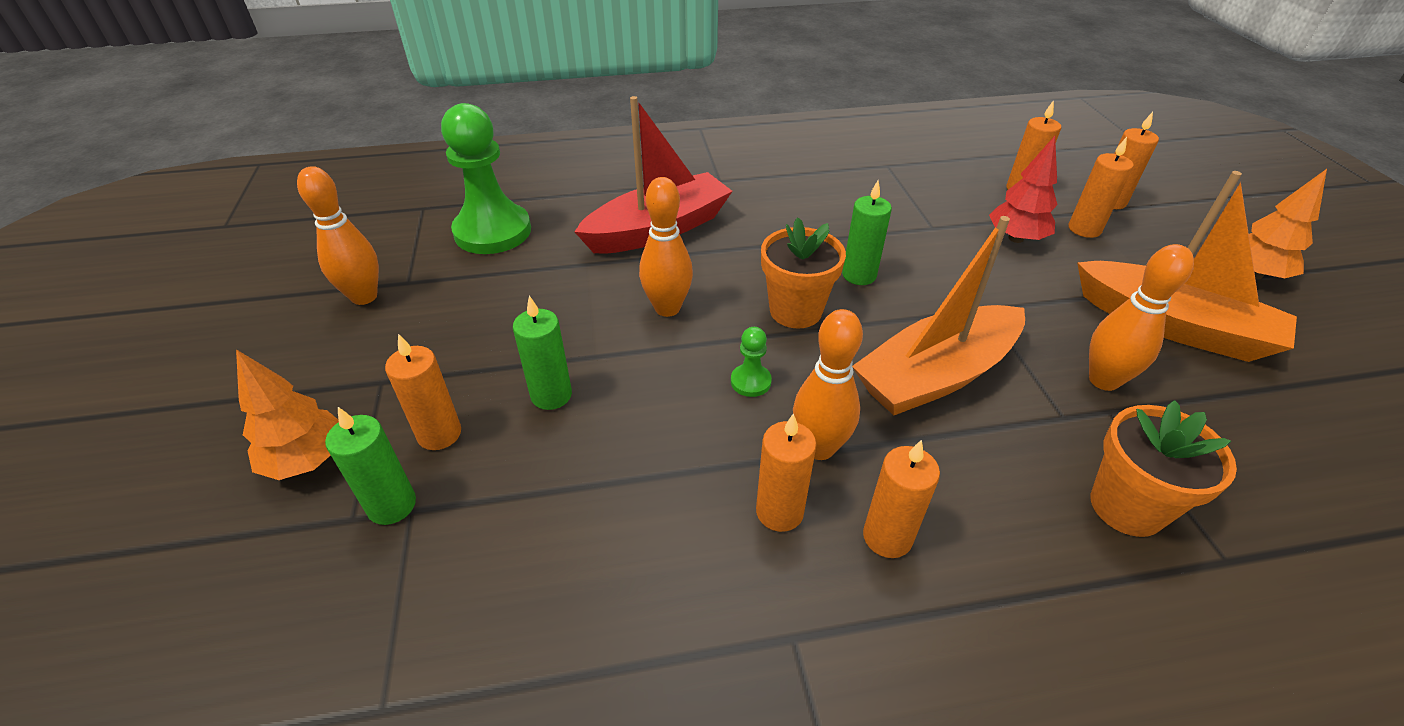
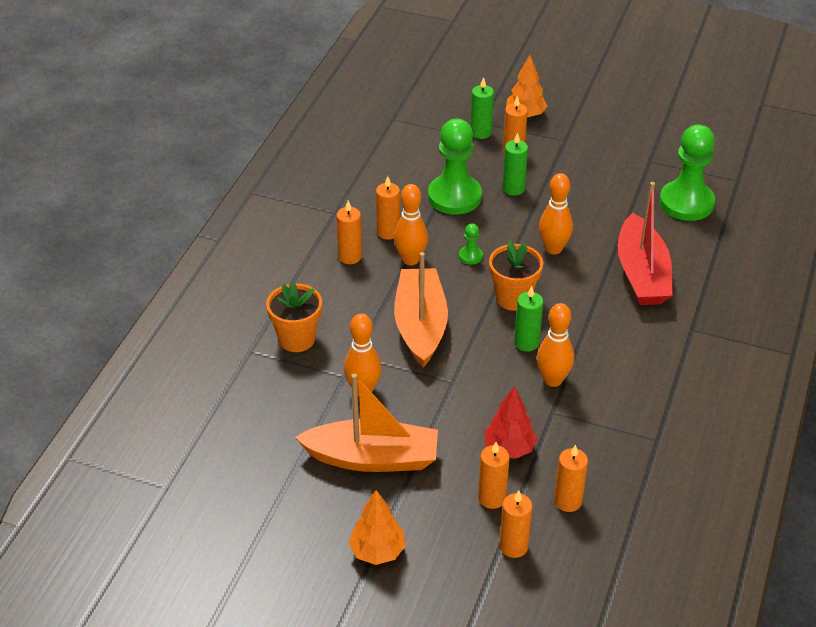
camera: 120 degrees right, 0 degrees up
(364, 297) = (644, 144): orange bowling pin -> orange bowling pin (553, 380)
(618, 461) = (454, 197): none -> green pawn
(1172, 326) = (372, 458): orange boat -> orange boat turned 150 degrees counterclockwise

